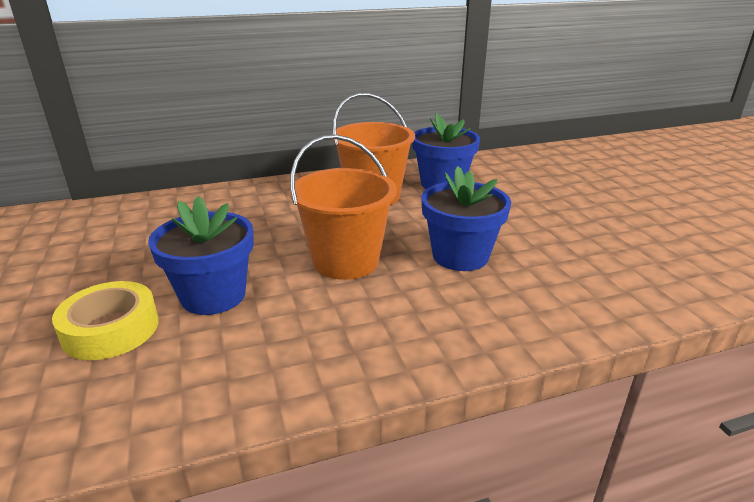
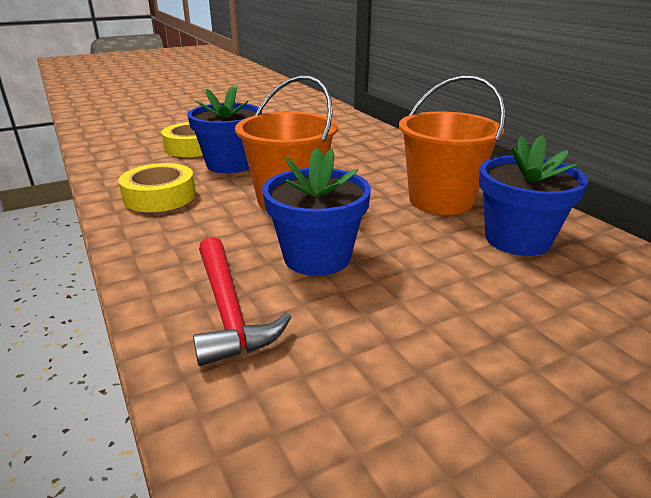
camera: 80 degrees right, 0 degrees up
(293, 351) = (160, 196): none -> yellow tape
(539, 299) = (229, 310): none -> red hammer

